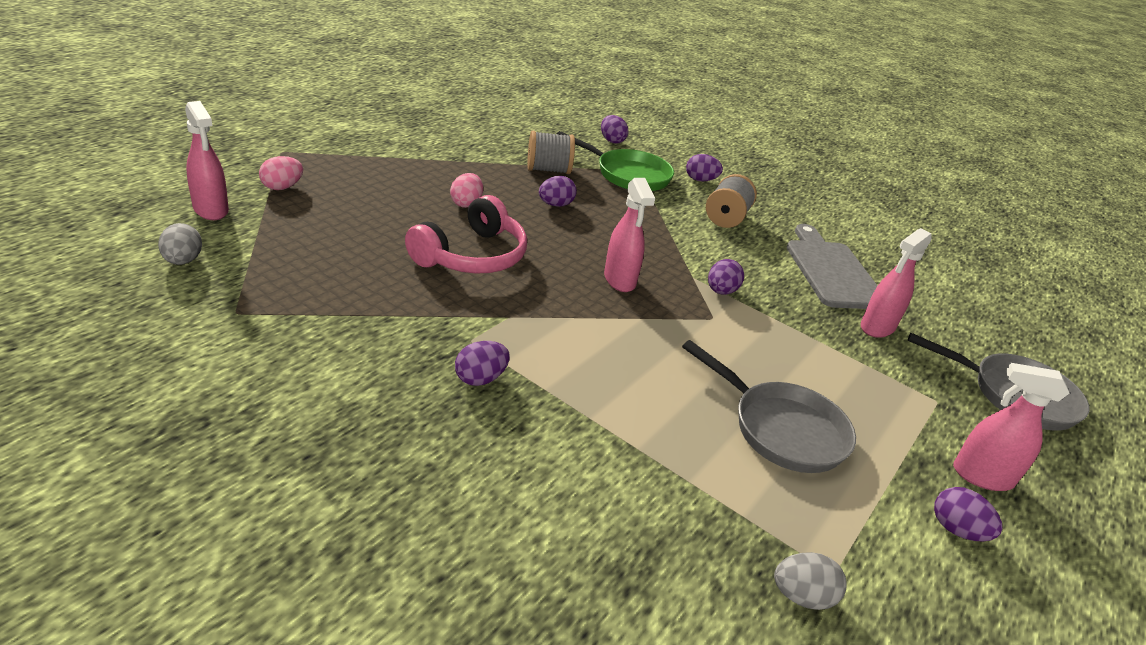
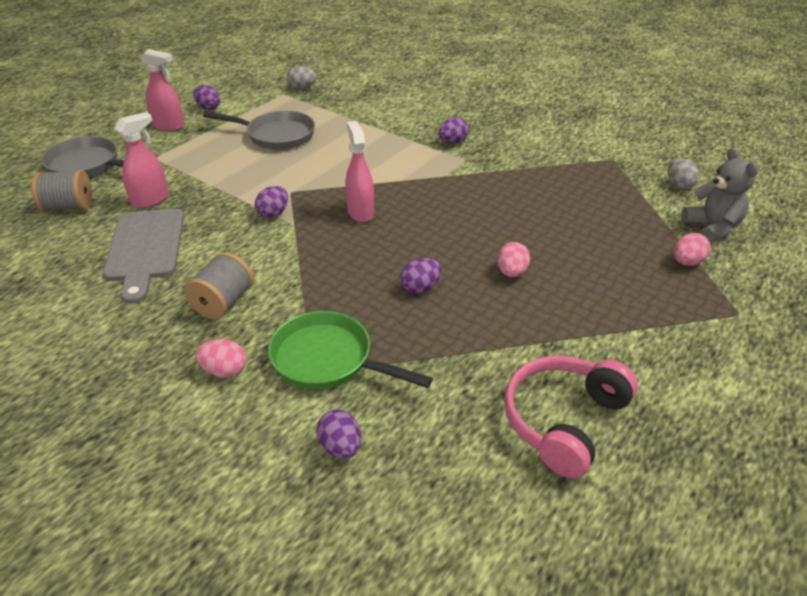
camera: 175 degrees left, 5 degrees up
(211, 210) = (712, 228): pink spray bottle -> grey teddy bear
(471, 256) = (485, 217): pink headphones -> pink headphones (564, 421)
(548, 170) = (435, 347): grey spool -> grey spool (69, 207)
(700, 180) = (224, 371): purple egg -> pink egg
(781, 429) = (276, 135): grey pan -> grey pan turned 150 degrees clockwise

